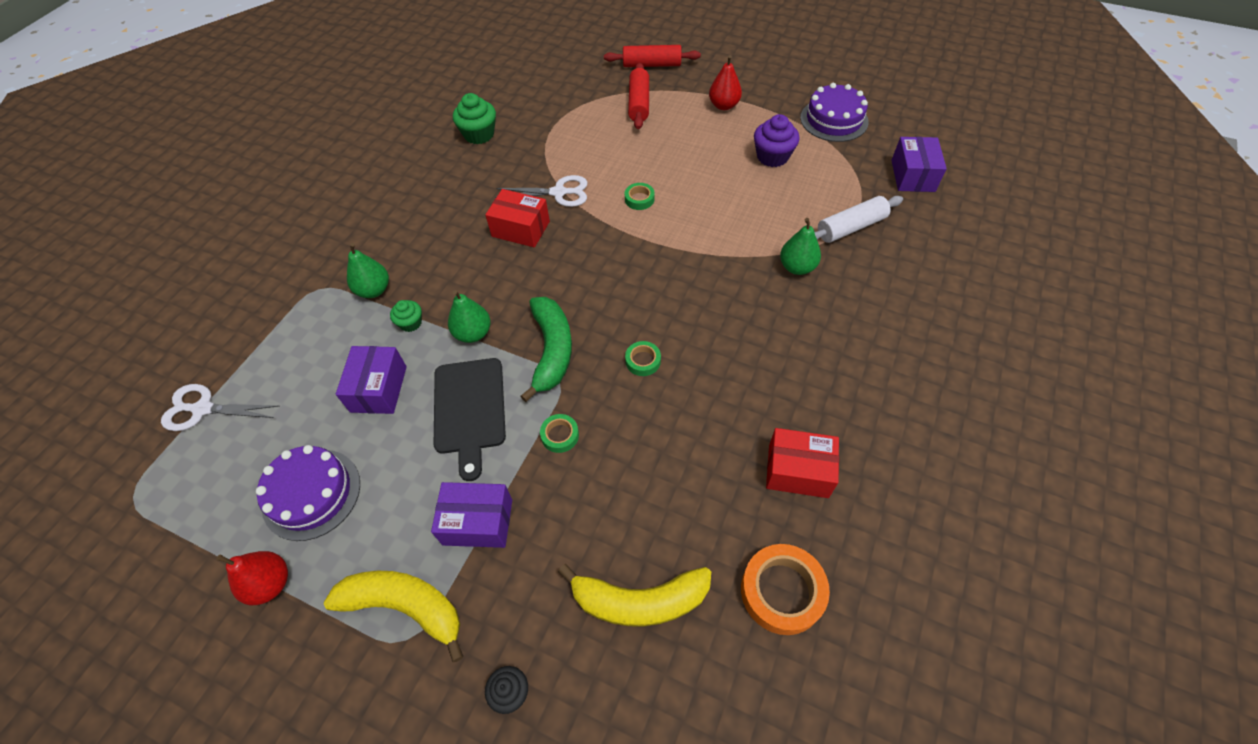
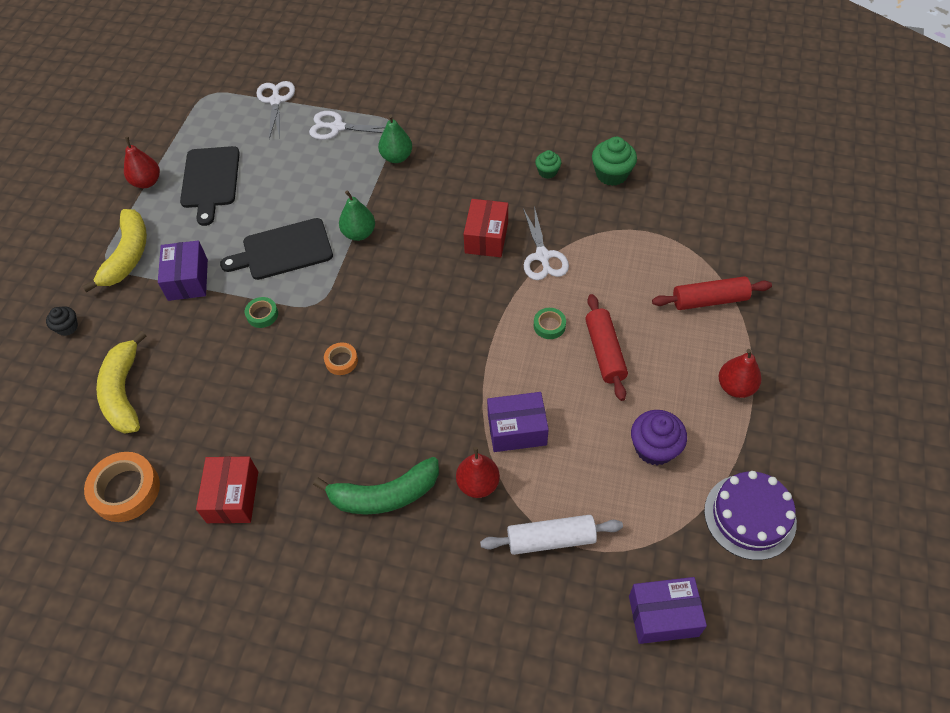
camera: 80 degrees right, 0 degrees up
(293, 343) = (337, 127): none -> white scissors
(311, 494) = (210, 180): purple cake -> black cutting board
(378, 389) = (299, 190): purple box -> purple box (517, 430)
(410, 323) = (365, 190): green cupcake -> green cupcake (547, 172)
(551, 350) = (346, 291): green banana -> green banana (384, 495)
(643, 361) = (341, 361): green tape -> orange tape
(652, 65) = (790, 301): red rolling pin -> red rolling pin (604, 352)
(797, 267) = (478, 484): green pear -> red pear
(851, 227) = (551, 539): white rolling pin -> white rolling pin turned 60 degrees counterclockwise

